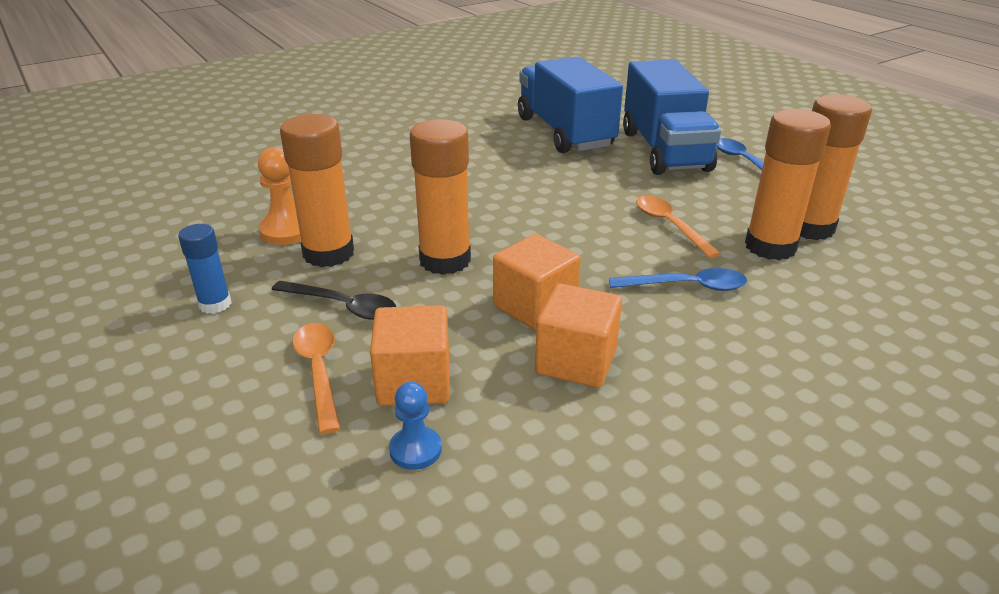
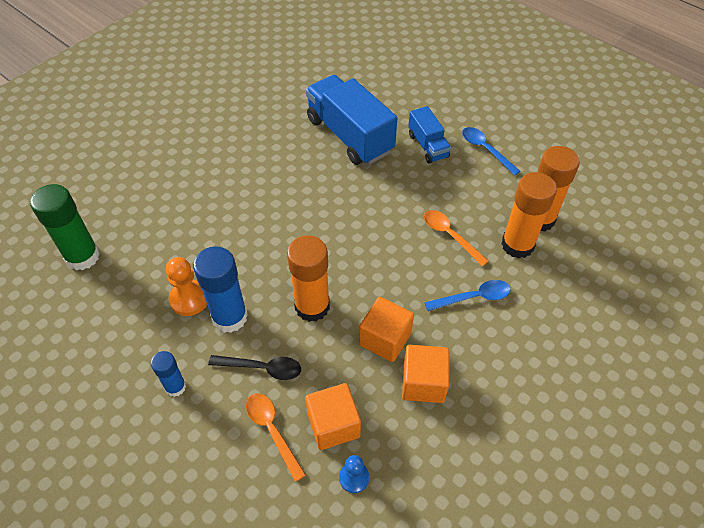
camera: 15 degrees left, 20 degrees up
(186, 181) = (82, 256): none -> green glue stick
(328, 253) = (229, 317): orange glue stick -> blue glue stick
(664, 150) = (428, 146): blue truck -> blue truck, size x0.53

